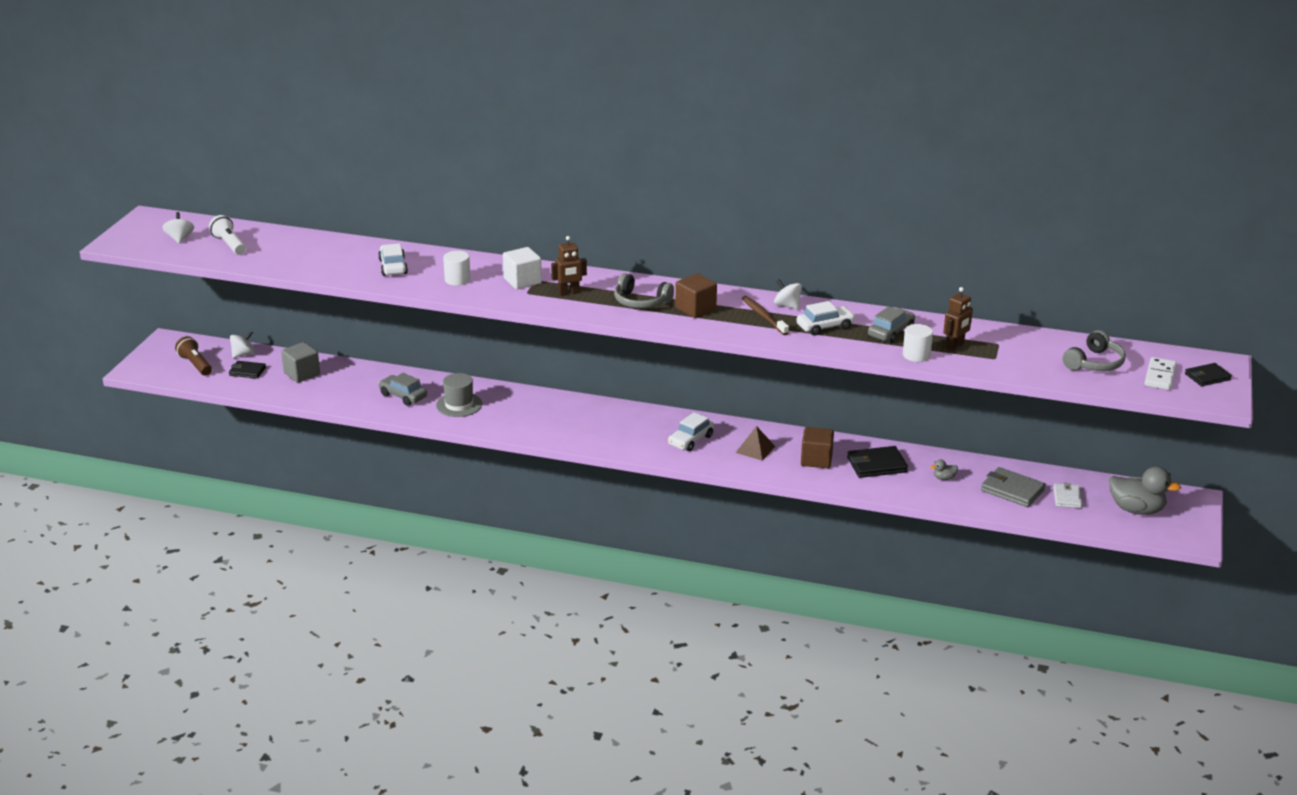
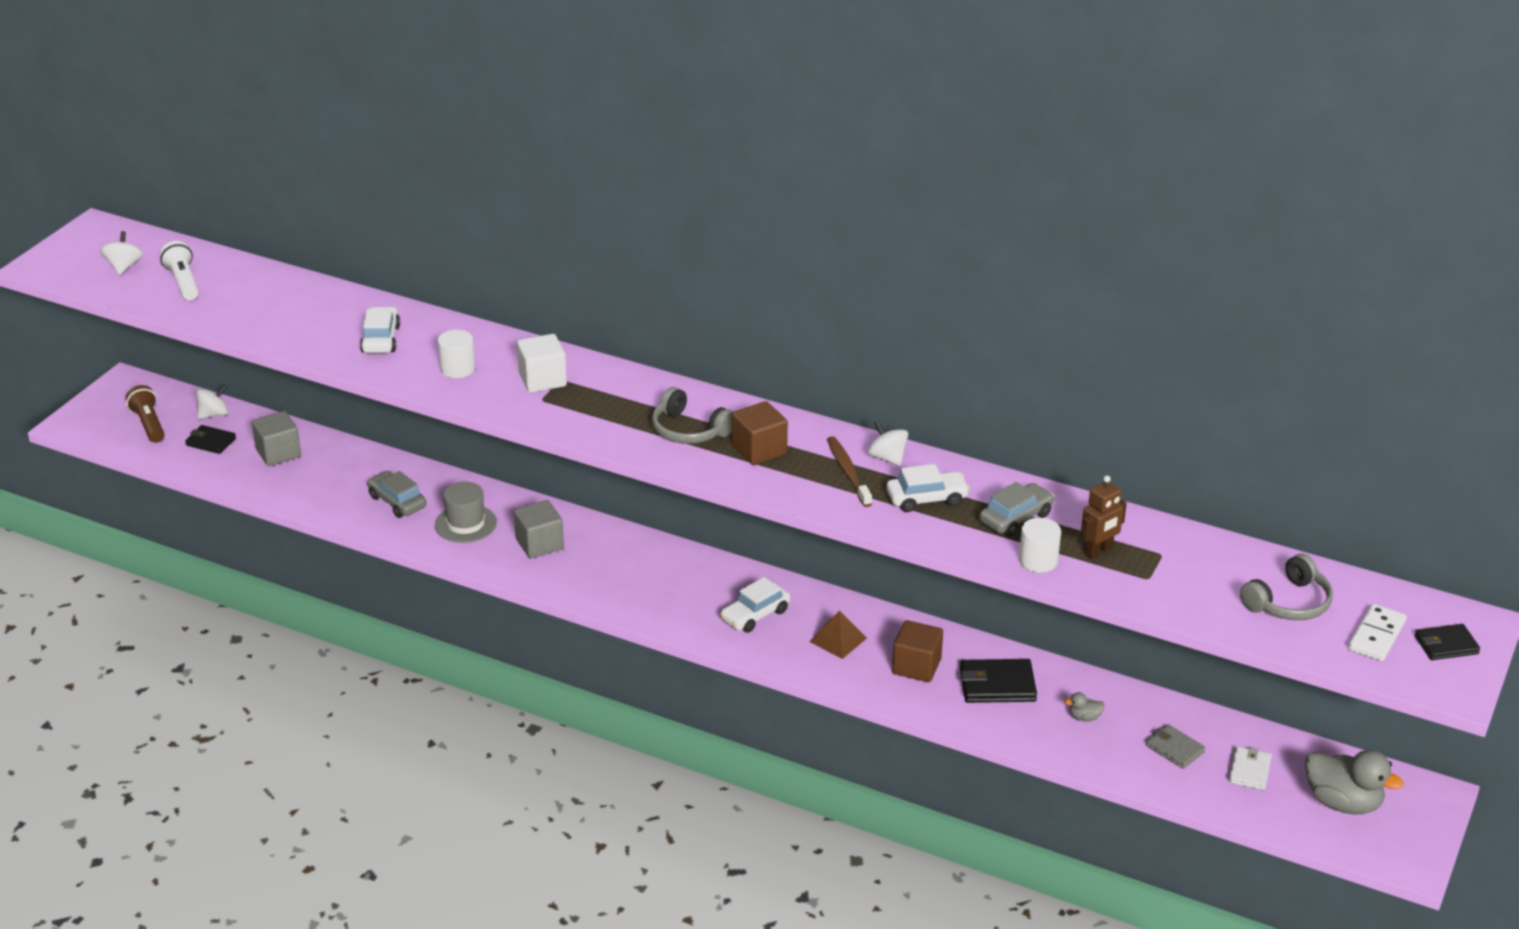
camera: 10 degrees right, 5 degrees up
(518, 412) = (539, 544): none -> grey cube
(569, 293) = (597, 406): brown robot -> none
(1012, 490) = (1174, 749): grey wallet -> grey wallet, size x0.65

